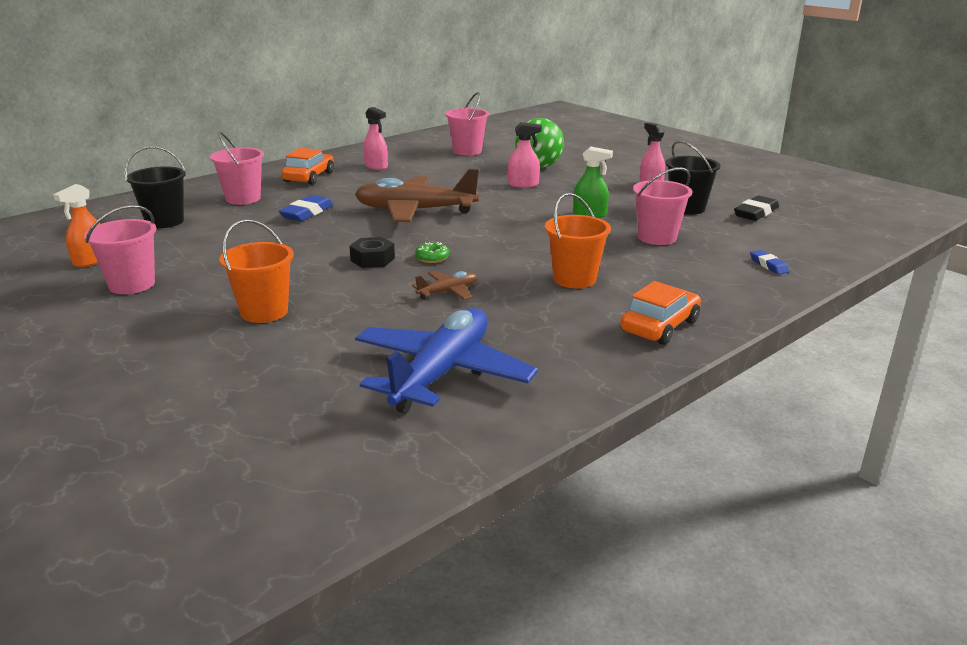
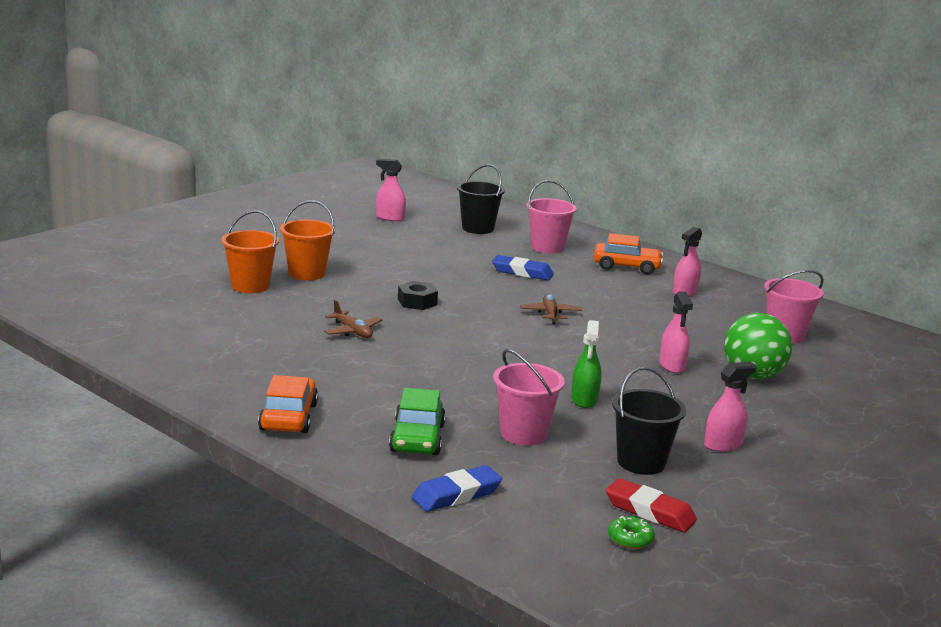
camera: 80 degrees right, 5 degrees down
(91, 260) = (390, 218): orange spray bottle -> pink spray bottle
(132, 284) = (349, 233): pink bucket -> none
(415, 211) = (550, 314): brown plane -> brown plane, size x0.45
(432, 258) = (427, 324): green donut -> green donut (630, 539)
(442, 373) = (207, 331): blue plane -> none
(574, 279) = (391, 384): orange bucket -> orange bucket (250, 286)
(659, 326) = (288, 417): orange car -> orange car turned 120 degrees counterclockwise
(681, 274) = (417, 438): none -> green car
(756, 213) = (649, 511): black eraser -> red eraser
(768, 265) = (456, 494): blue eraser -> blue eraser, size x1.63

